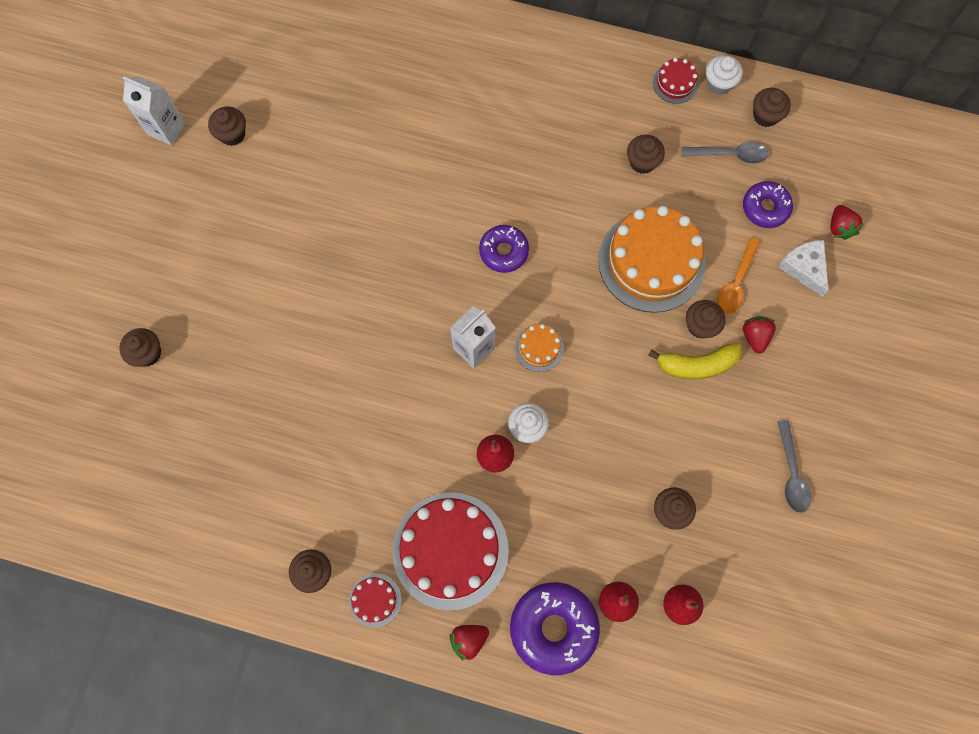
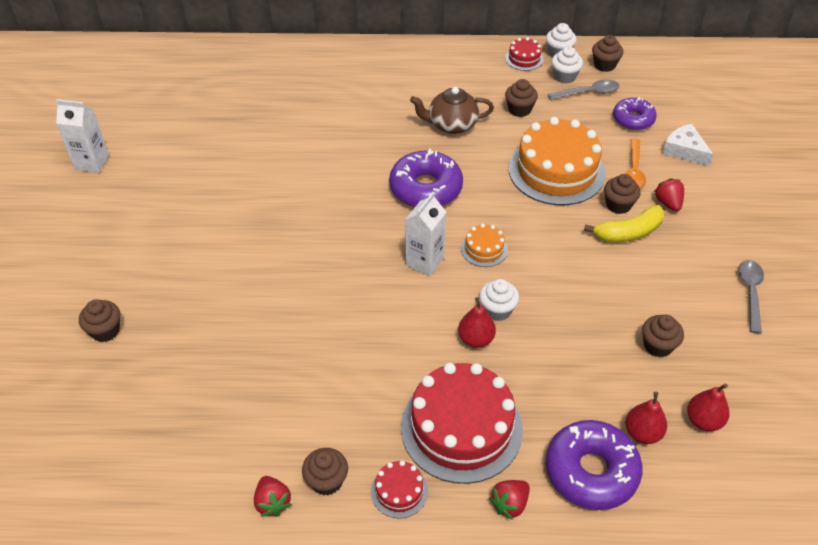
camera: 15 degrees left, 25 degrees down
(232, 134) = (154, 155): brown cupcake -> none
(504, 251) = (426, 188): purple donut -> purple donut, size x1.61
(559, 167) = (451, 125): none -> brown teapot
(712, 123) = (564, 76): none -> white cupcake
(791, 473) = (750, 293): grey spoon -> grey spoon turned 150 degrees counterclockwise
(840, 227) = (698, 120): red strawberry -> red strawberry (272, 502)

